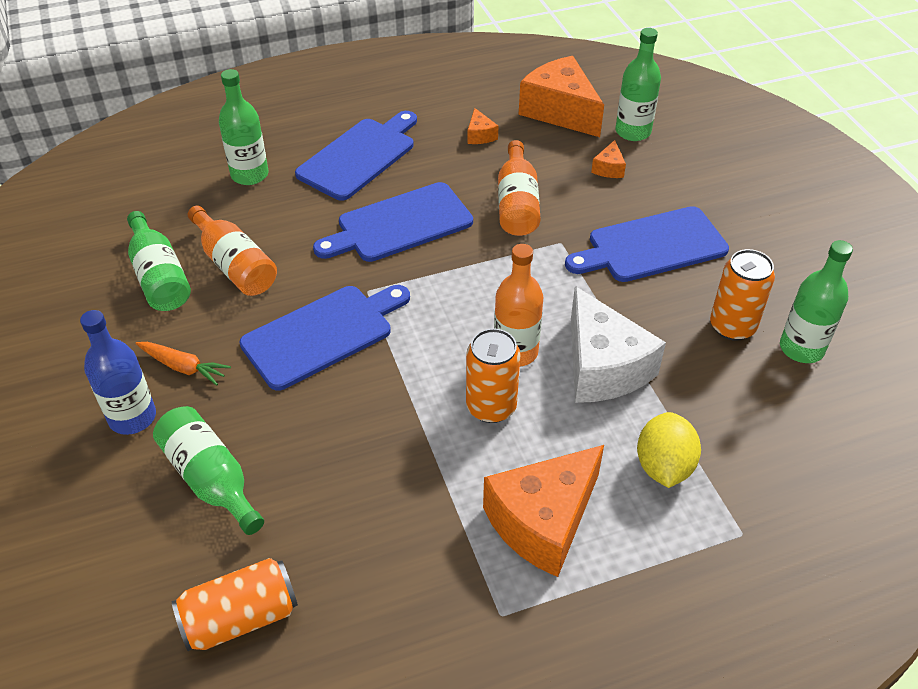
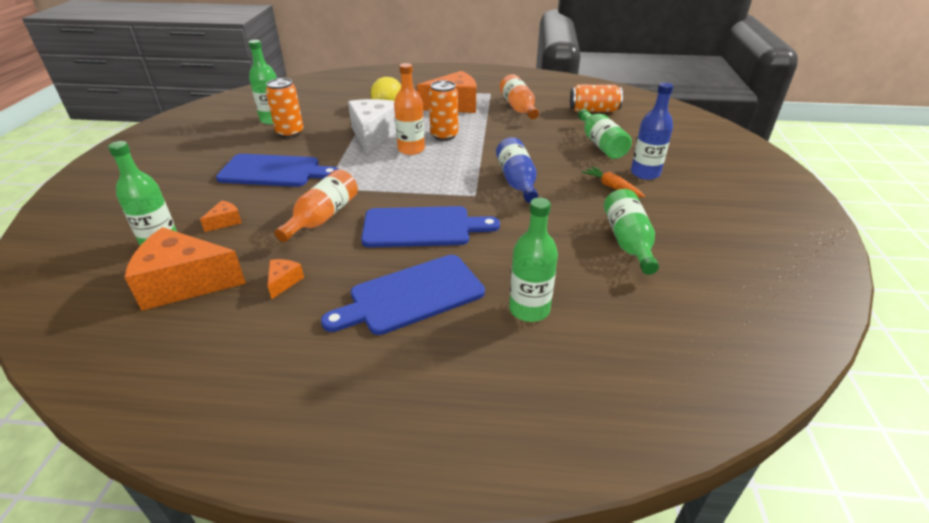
camera: 155 degrees left, 10 degrees down
(235, 265) = (564, 234): orange bottle -> orange bottle (518, 108)
(323, 334) = (517, 181): blue cutting board -> blue bottle
(560, 111) = (185, 283): orange cheese -> orange cheese turned 105 degrees clockwise

